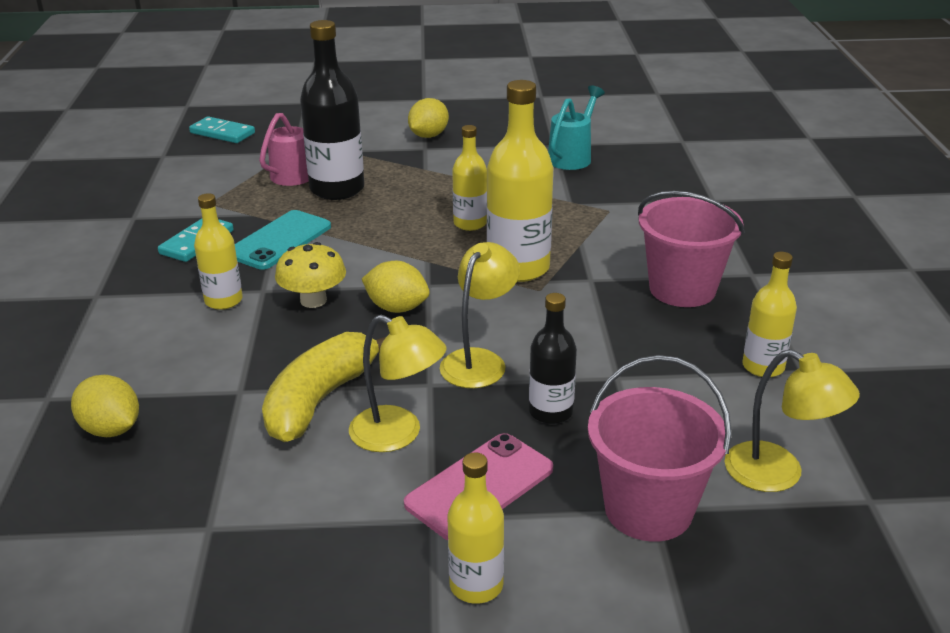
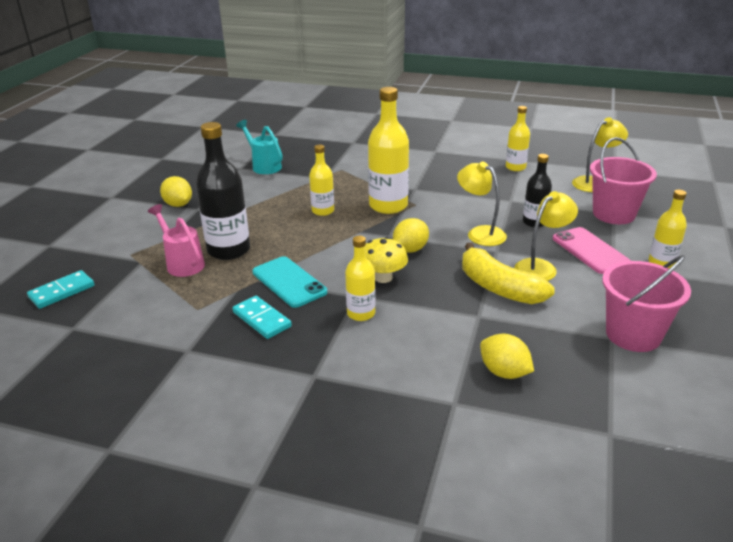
camera: 70 degrees left, 0 degrees up
(111, 429) = (504, 372): yellow lemon -> yellow lemon turned 75 degrees clockwise
(682, 289) = (439, 169): pink bucket -> pink bucket (633, 335)

